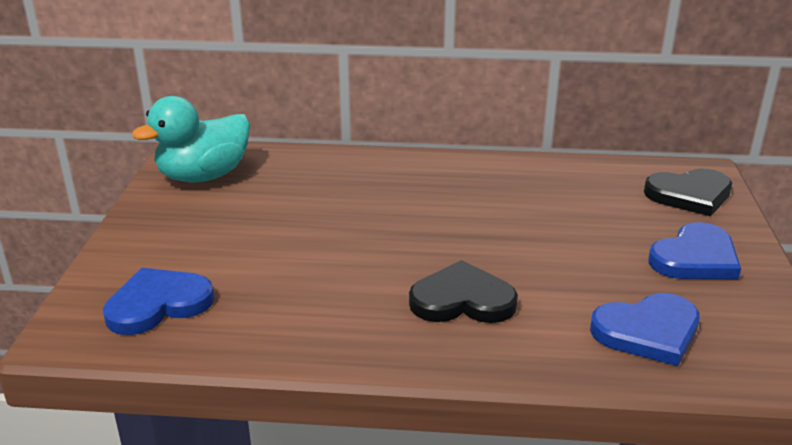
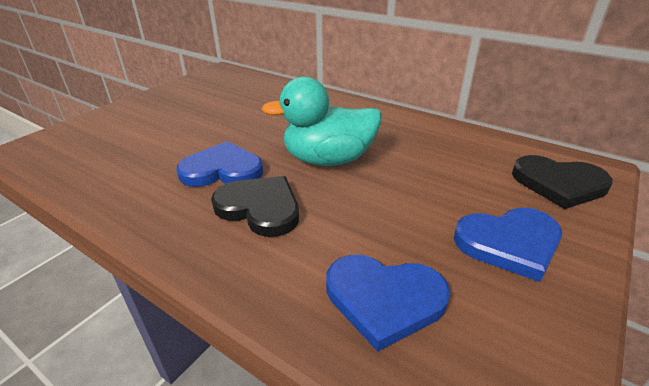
camera: 30 degrees right, 5 degrees up
(158, 304) = (86, 147): blue heart -> blue heart (222, 170)
(204, 176) = (212, 84): turquoise duck -> turquoise duck (328, 159)

